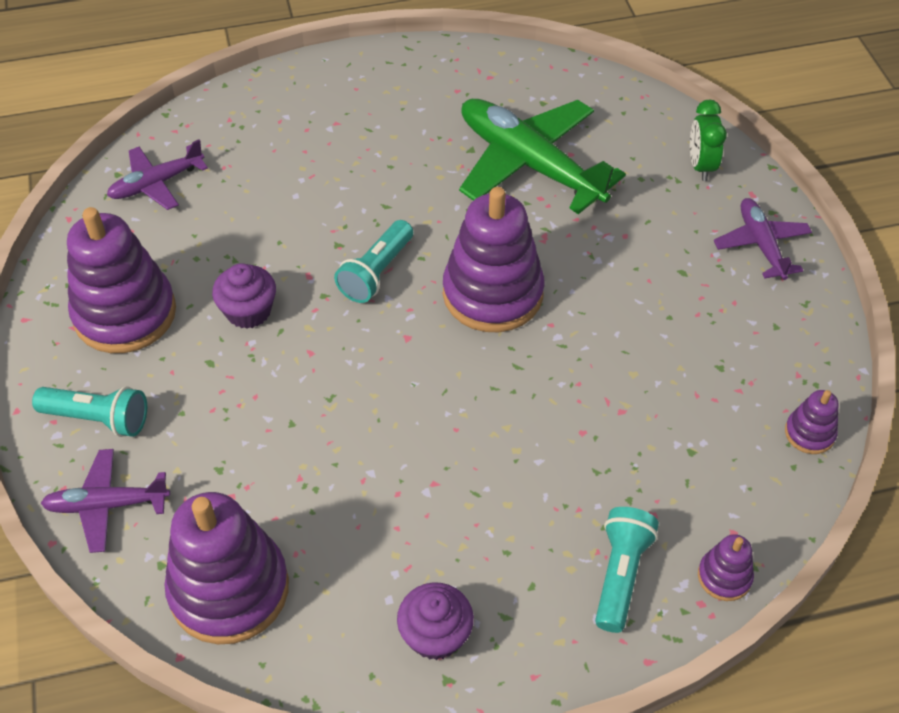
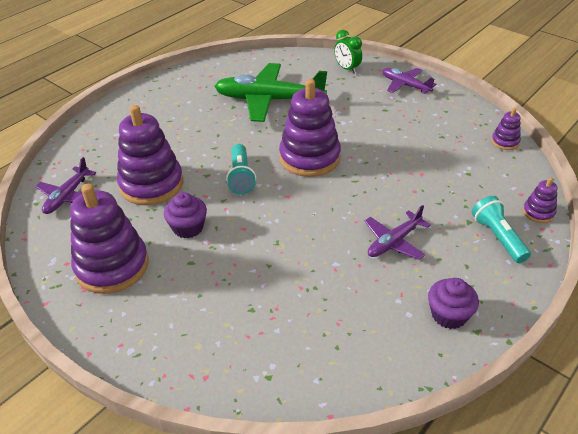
camera: 35 degrees left, 10 degrees down
(98, 419) = (149, 327): turquoise flashlight -> none
(106, 505) = (202, 367): purple plane -> purple plane (394, 242)
(229, 589) = (321, 363): purple stacking toy -> purple stacking toy (151, 184)

